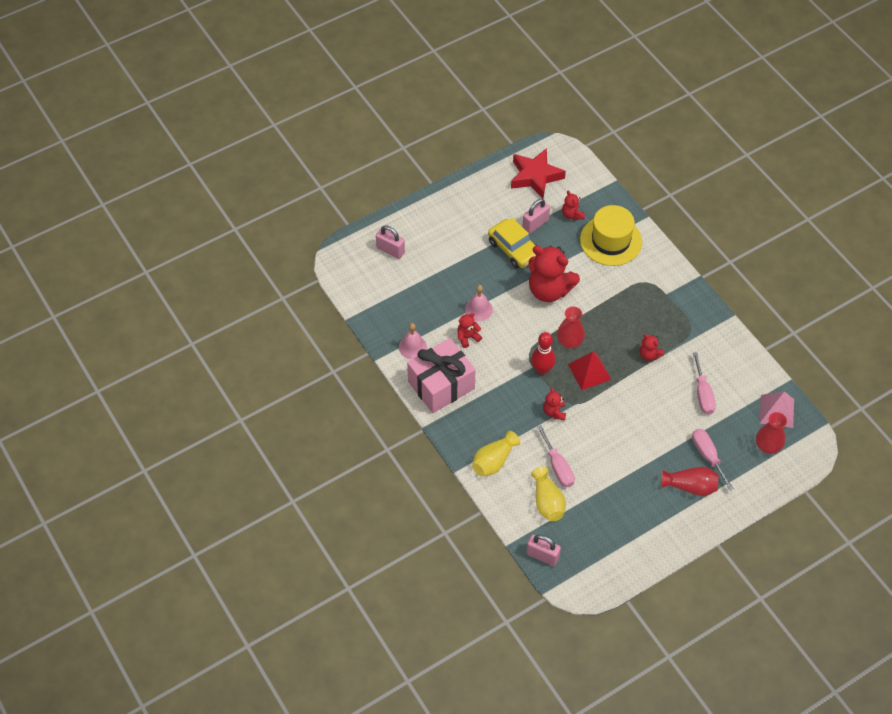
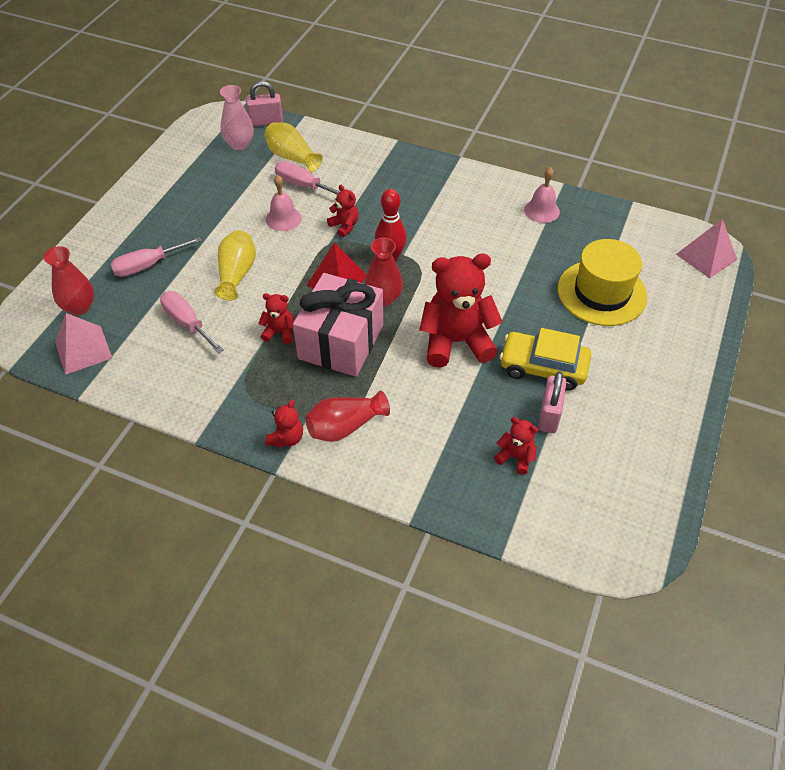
camera: 145 degrees right, 5 degrees down
(348, 256) = (706, 257): none -> pink pyramid
(390, 250) = (674, 287): pink padlock -> none
(441, 385) = (478, 194): pink gift -> pink gift (341, 341)
(467, 337) = (497, 246): red teddy bear -> red teddy bear (286, 438)
(478, 309) = (514, 279): pink bell -> pink bell (283, 218)
(494, 461) = (369, 162): yellow vase -> yellow vase (236, 274)
(535, 176) = (616, 486): red star -> none
(579, 541) = (239, 144): none -> pink vase
(611, 240) = (433, 450): yellow hat -> yellow hat (601, 293)
(690, 486) = (152, 231): red vase -> red vase (345, 426)
(707, 456) = (148, 265): pink screwdriver -> pink screwdriver turned 120 degrees clockwise

